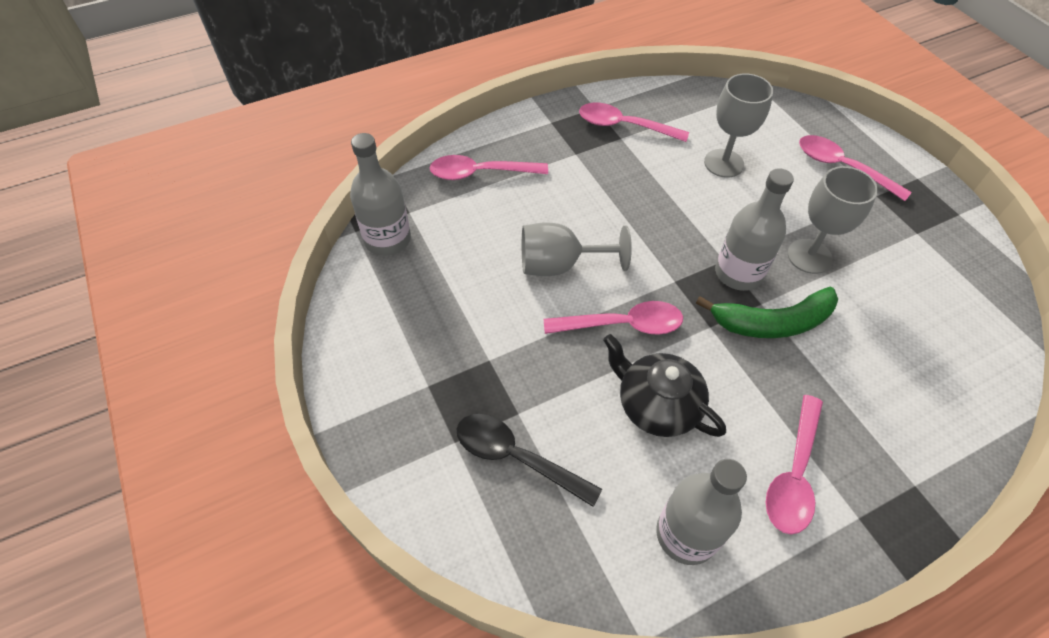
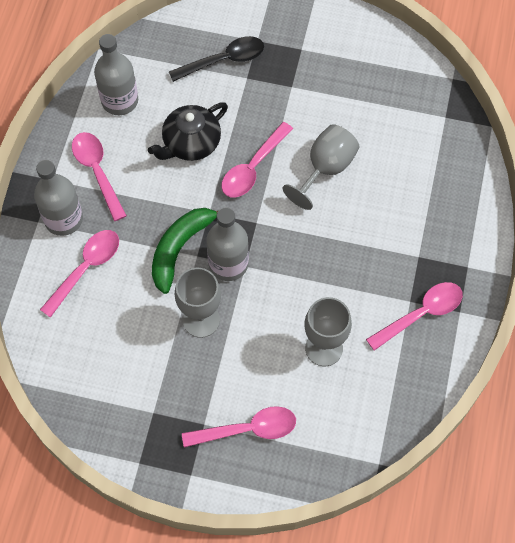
camera: 130 degrees right, 10 degrees up
(387, 240) = (429, 91): grey bottle -> grey bottle (63, 219)
(480, 173) = (448, 181): pink spoon -> pink spoon (86, 269)
(656, 405) = (190, 143): black teapot -> black teapot turned 150 degrees clockwise

